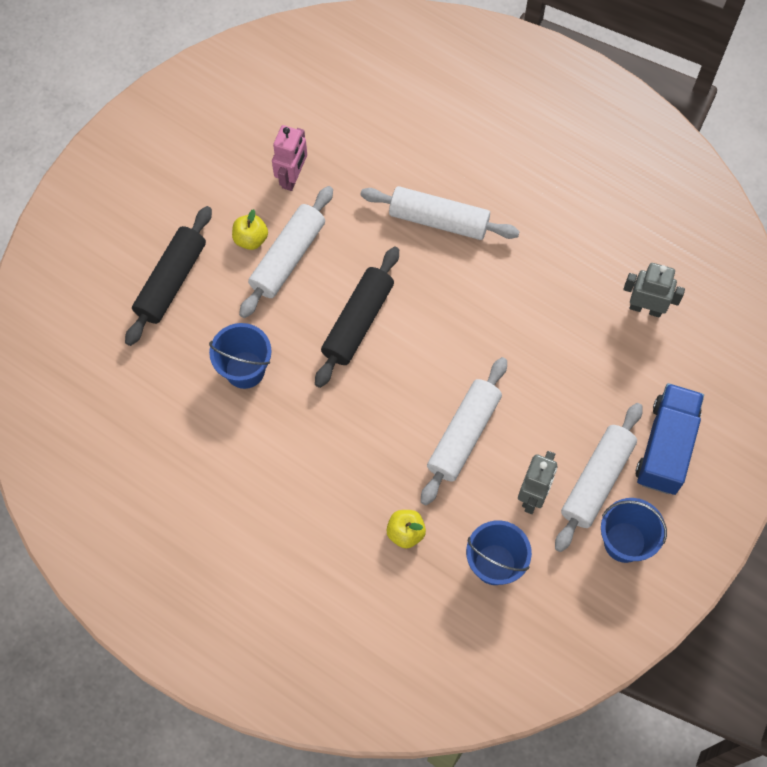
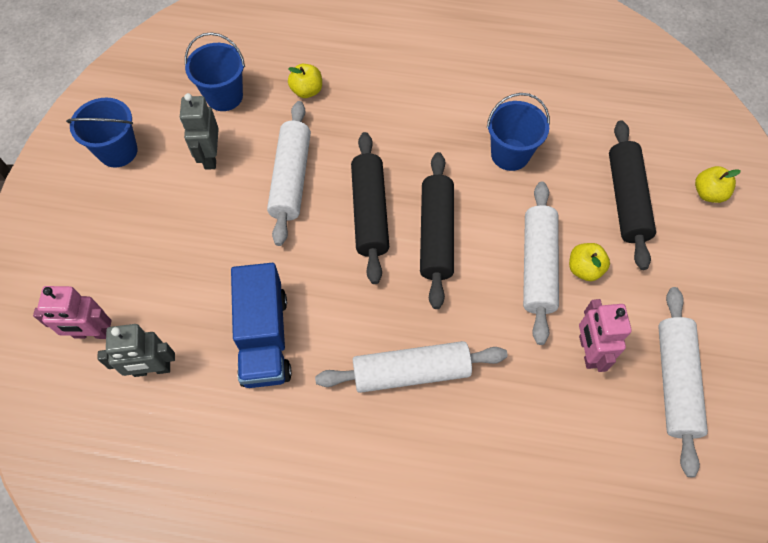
camera: 155 degrees right, 5 degrees down
(96, 256) = (708, 193): none -> yellow apple
(406, 368) = (369, 212): none -> black rolling pin
(597, 480) = (156, 188): white rolling pin -> white rolling pin (675, 382)
(666, 447) = (98, 241): blue truck -> blue truck (264, 338)
(689, 359) = (92, 333): none -> pink robot

